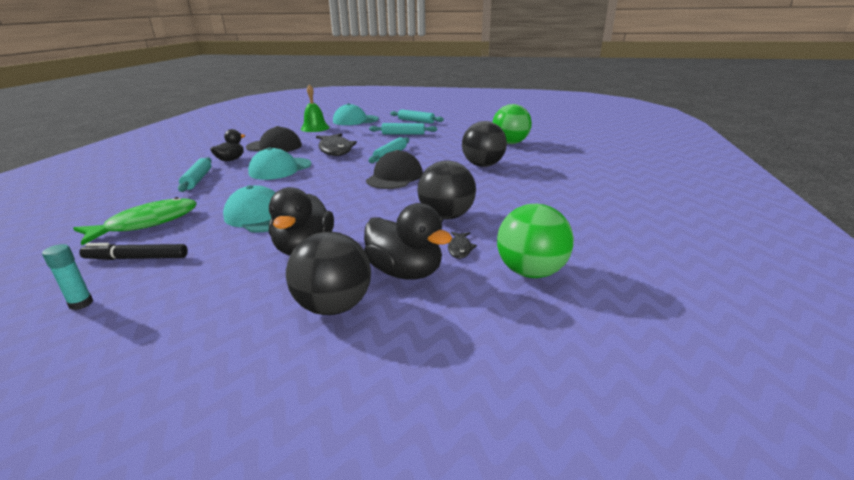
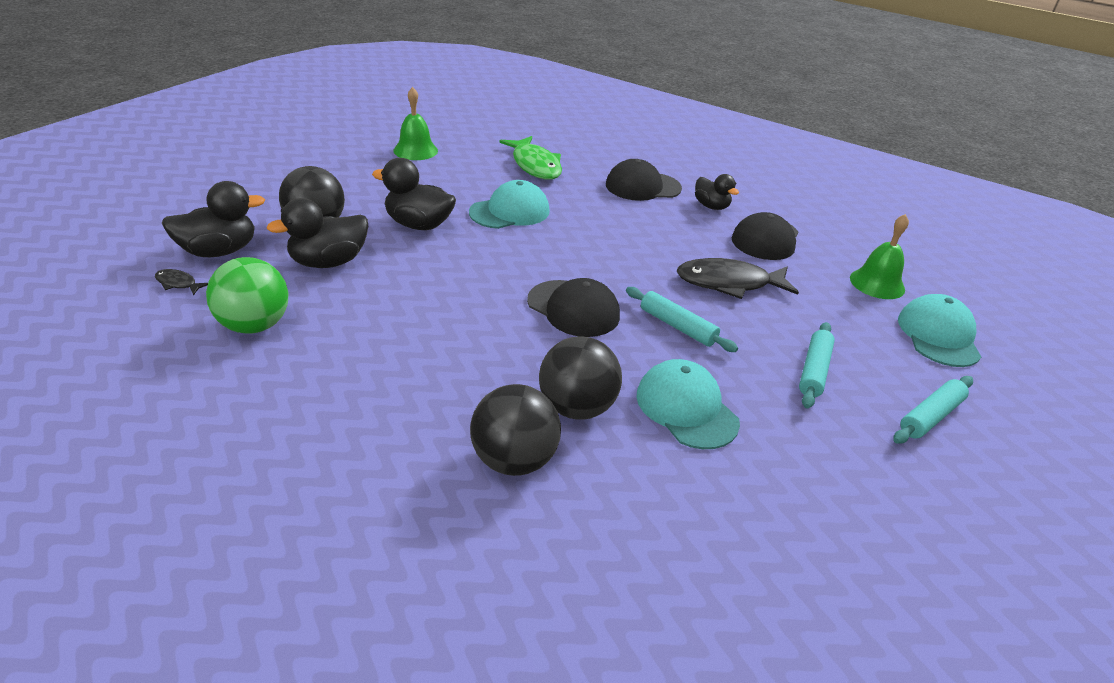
camera: 105 degrees right, 10 degrees up
(81, 304) = (415, 150): turquoise glue stick -> green bell
(136, 258) = (467, 163): black marker -> none
(198, 180) = (642, 186): turquoise rolling pin -> black cap
(280, 169) = (656, 233): turquoise cap -> turquoise cap (686, 408)
(438, 353) = (219, 251): none -> black duck
(446, 216) = (416, 314): black ball -> black ball (514, 460)
(460, 249) = (337, 300): black fish -> black fish (178, 283)
(510, 143) = (700, 502): green ball -> none

